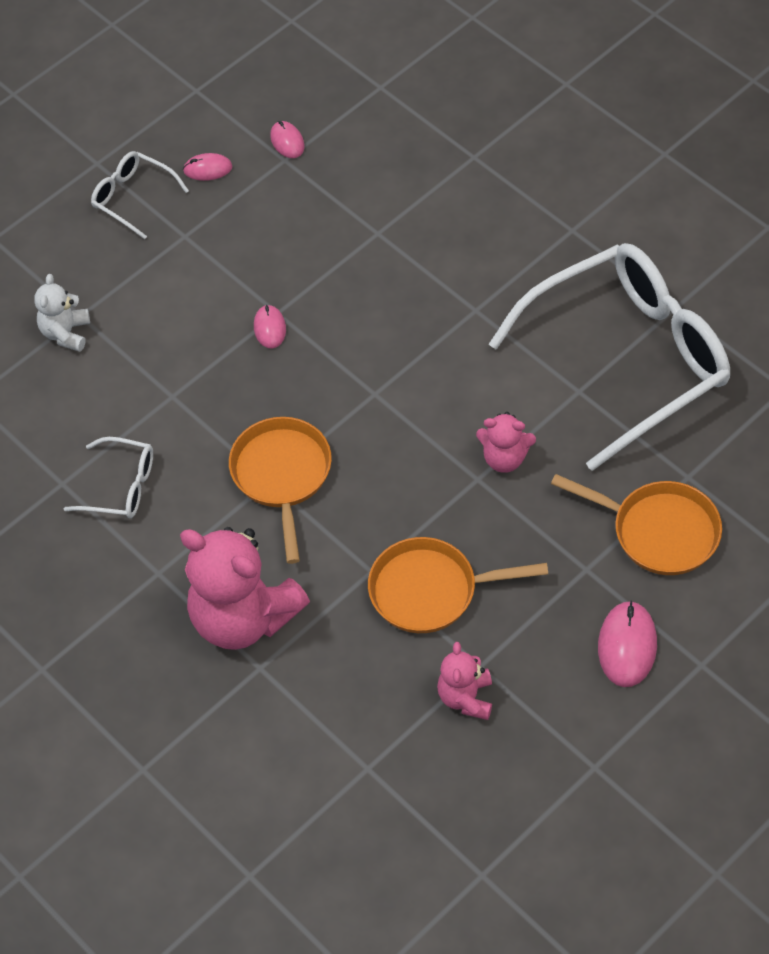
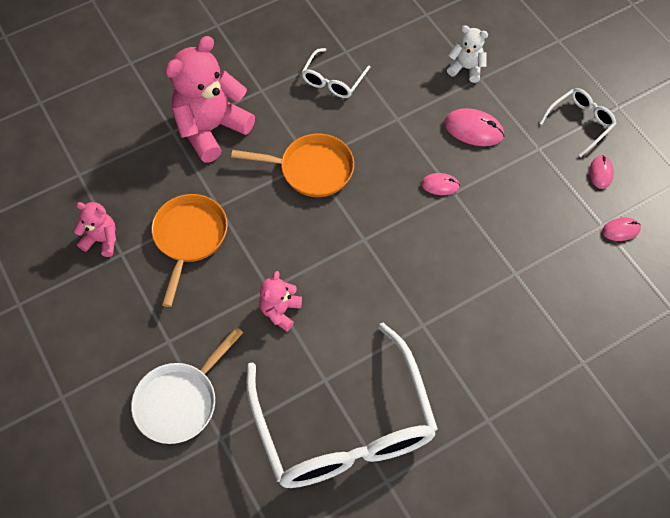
camera: 100 degrees right, 5 degrees up
(627, 646) = (97, 351): pink mouse -> pink mouse (473, 129)
(659, 531) = (180, 401): orange pan -> white pan

